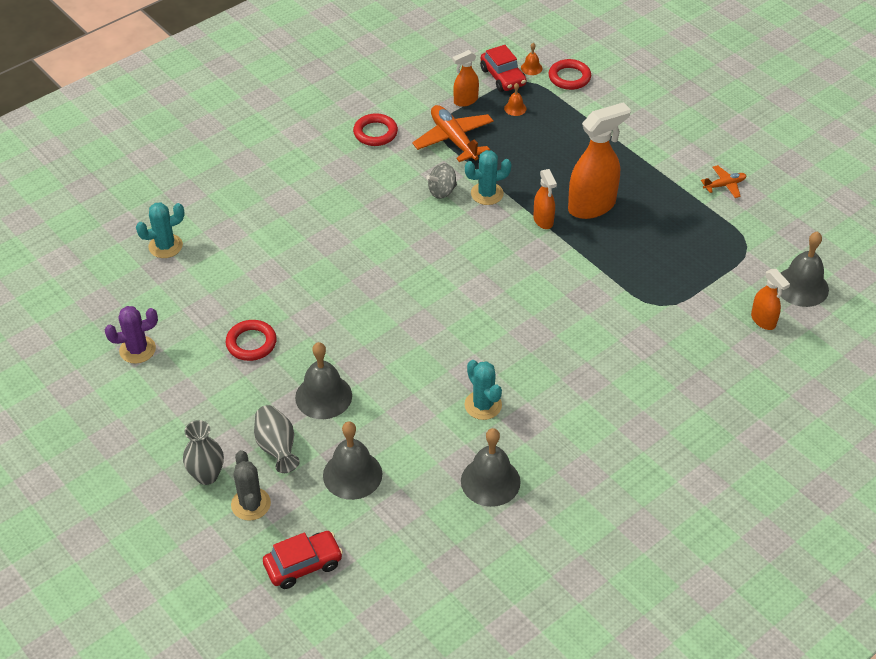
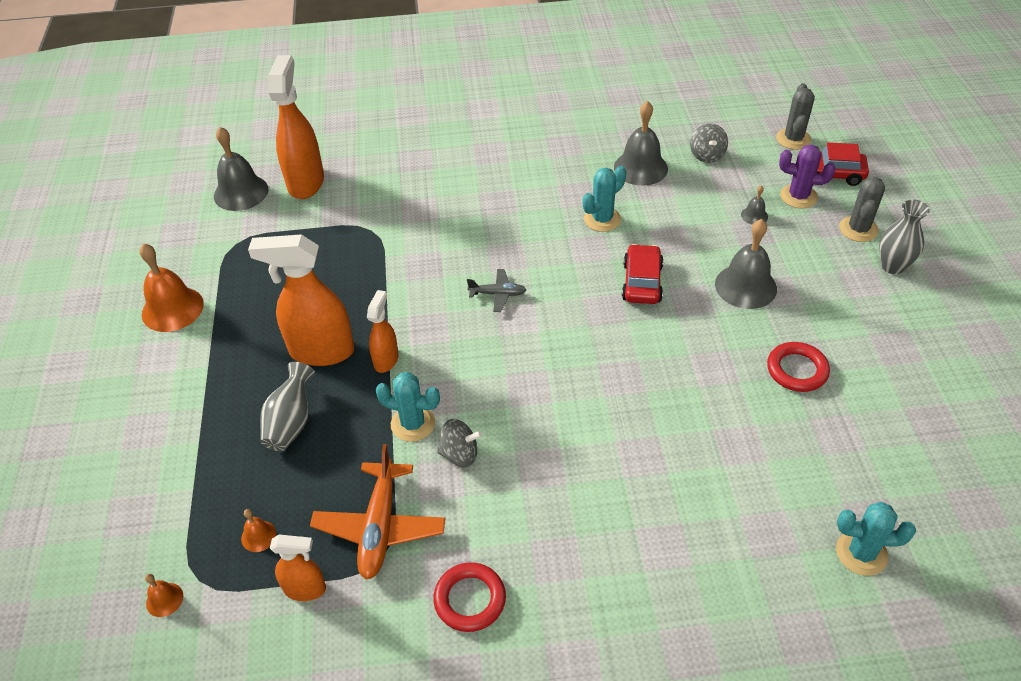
camera: 145 degrees left, 0 degrees up
(137, 350) = (936, 421): purple cactus -> purple cactus (798, 196)
(277, 448) = (814, 262): grey vase -> grey vase (291, 422)
(352, 474) = (754, 215): grey bell -> grey bell, size x0.47
(362, 599) = (793, 139): none -> grey cactus
(437, 530) = (707, 155): none -> grey spinning top
(483, 405) = (602, 219): turquoise cactus -> turquoise cactus turned 45 degrees clockwise
(503, 77) = (216, 605): red car -> red car (642, 282)
(511, 300) = (498, 294): none -> grey plane
(569, 77) = (140, 550): red ring -> none
(724, 185) = (172, 309): orange plane -> orange bell
(763, 320) = (306, 182): orange spray bottle -> orange spray bottle, size x1.86

